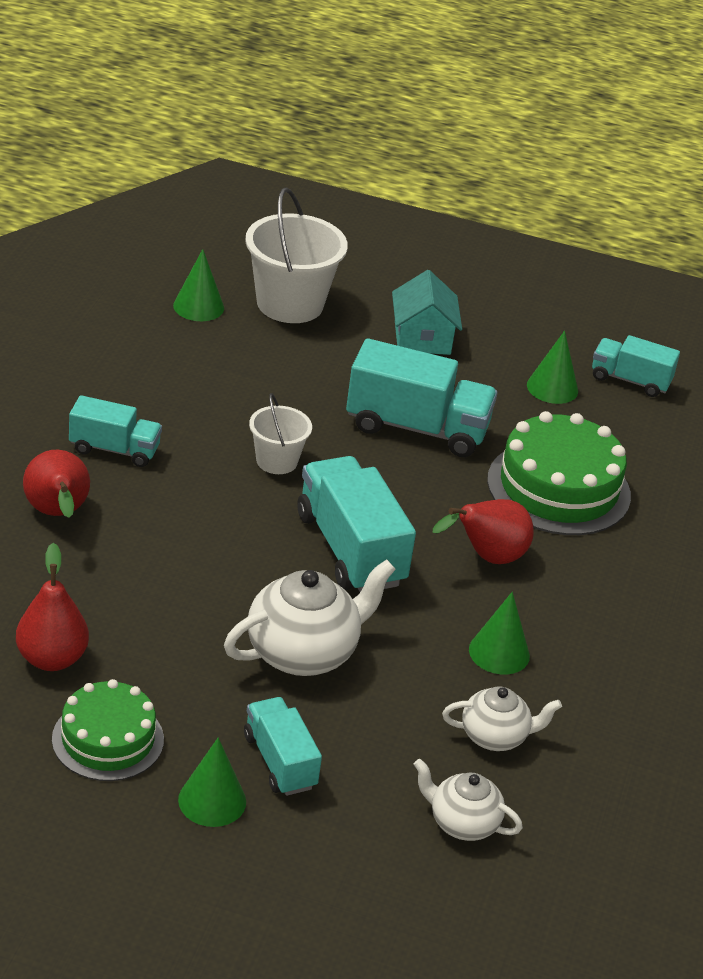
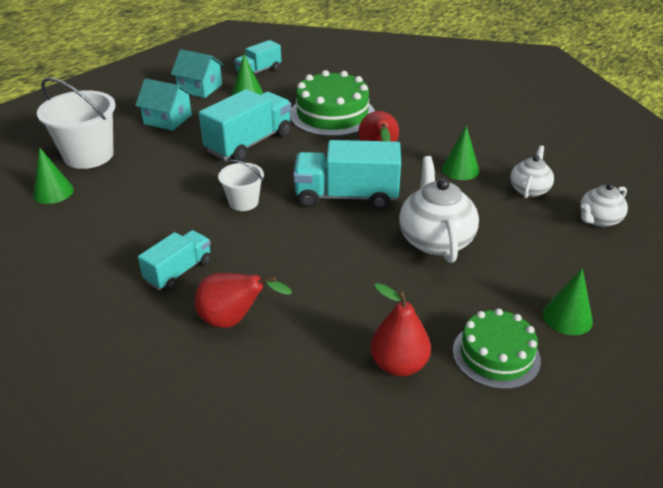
camera: 60 degrees left, 0 degrees up
(279, 761) = (535, 277): turquoise truck -> none
(530, 339) = (200, 88): none -> turquoise house

